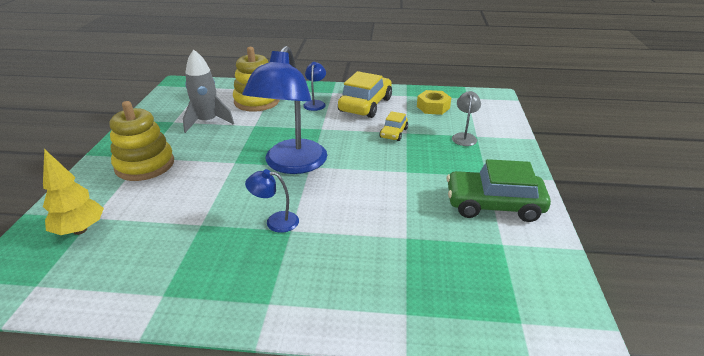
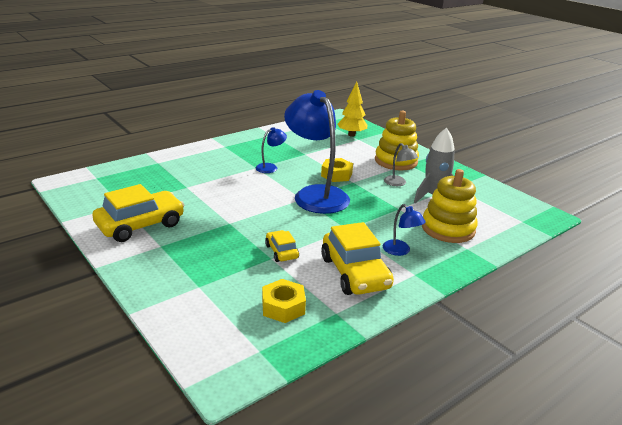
camera: 135 degrees right, 5 degrees down
(232, 176) = (336, 175): none -> yellow nut
(464, 137) = (210, 278): grey lamp -> grey lamp (398, 183)
(493, 205) = (140, 225): green car -> yellow car

